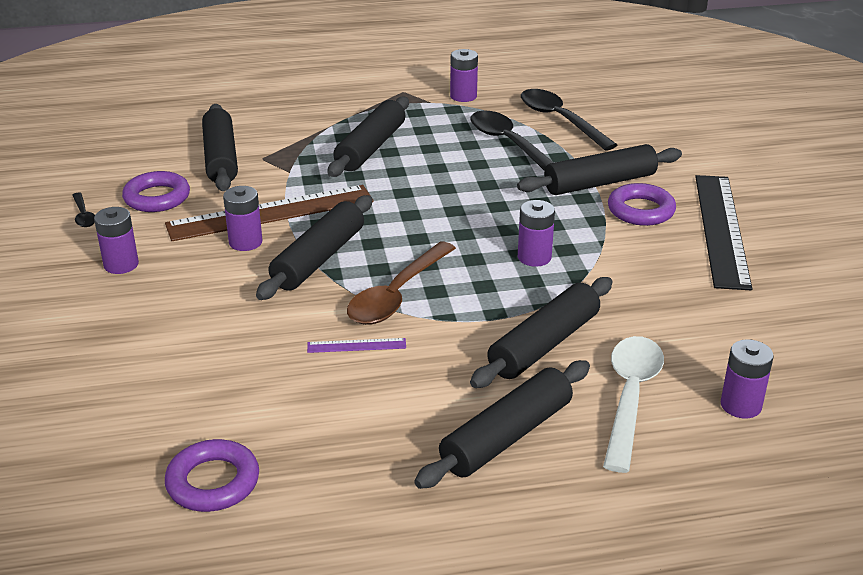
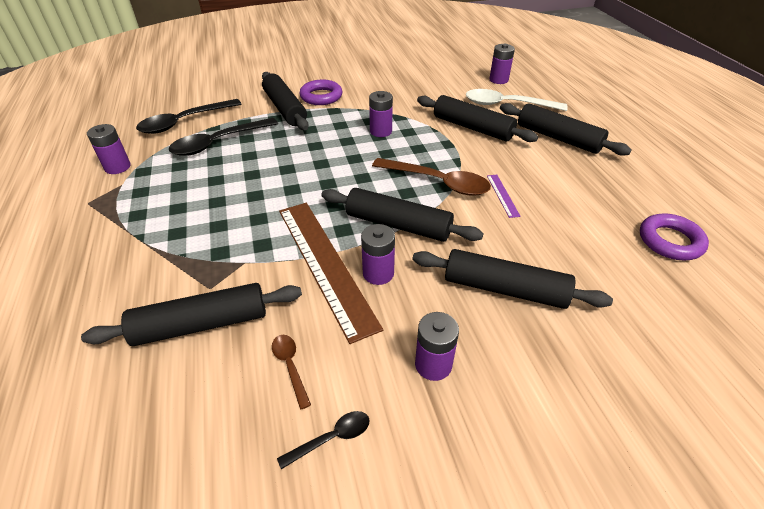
camera: 95 degrees left, 10 degrees up
(157, 197) = (290, 366): purple ring -> brown spoon
(370, 147) = (205, 214): black rolling pin -> black rolling pin (505, 289)
(721, 229) = (342, 75): black ruler -> none

